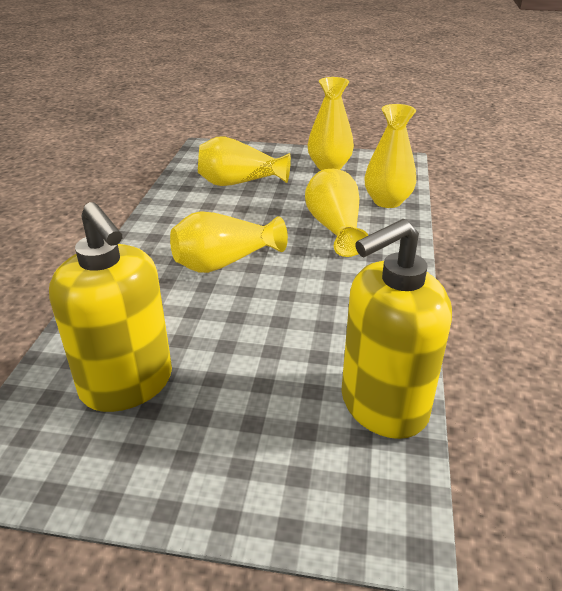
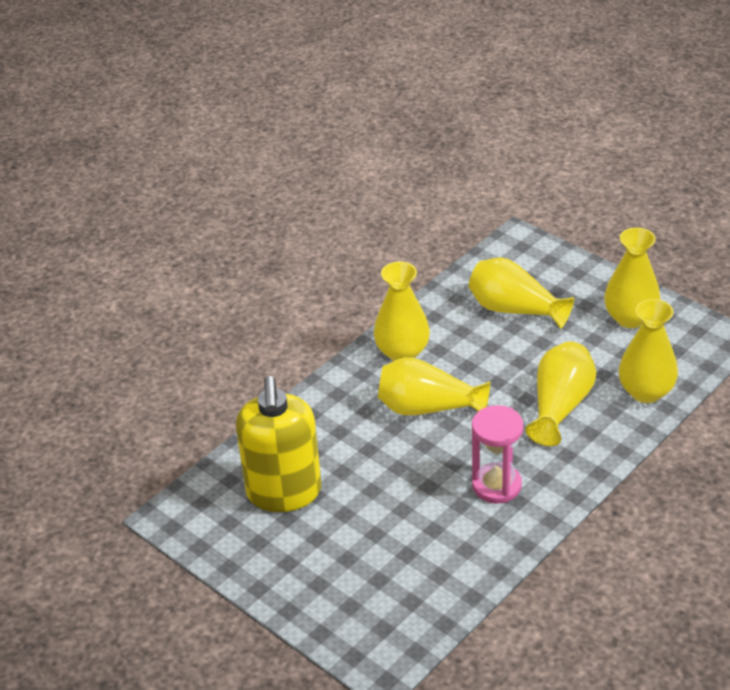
camera: 35 degrees right, 5 degrees up
(167, 232) = (402, 352): none -> yellow vase
(341, 298) = (496, 485): none -> pink hourglass
(383, 405) = (446, 587): yellow soap dispenser -> none

